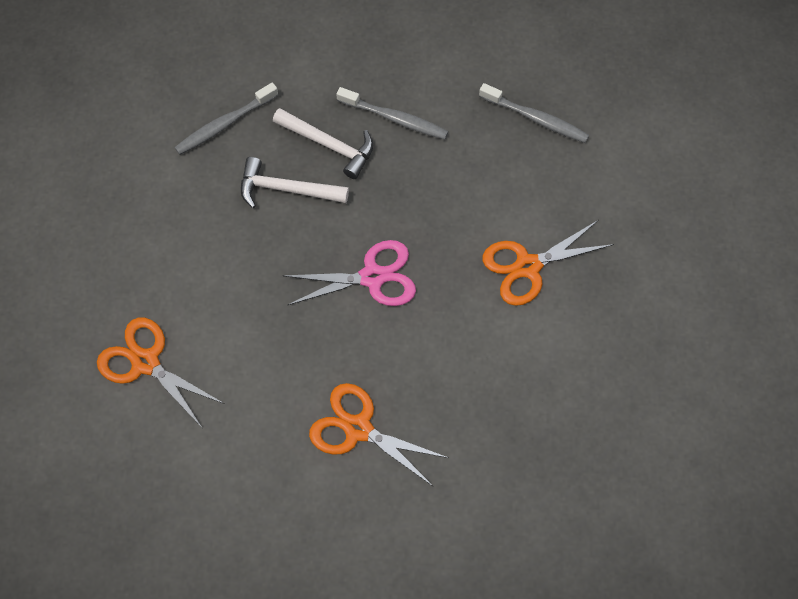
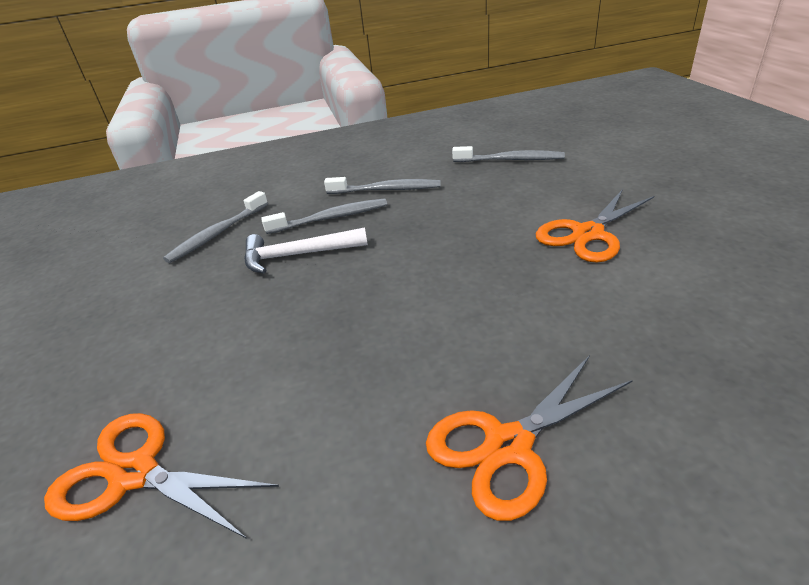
camera: 15 degrees left, 30 degrees down
(329, 145) = (330, 218): white hammer -> grey toothbrush
(358, 429) = (508, 446): orange scissors -> orange scissors turned 45 degrees counterclockwise
(372, 277) = (428, 288): pink scissors -> none

